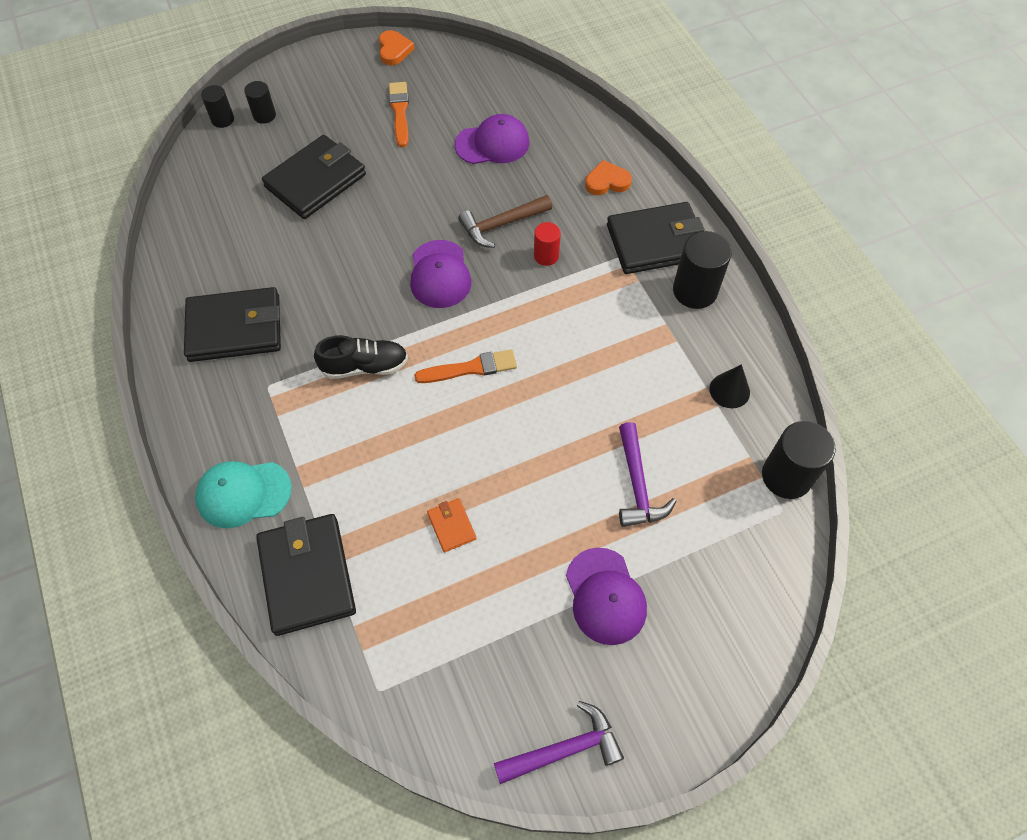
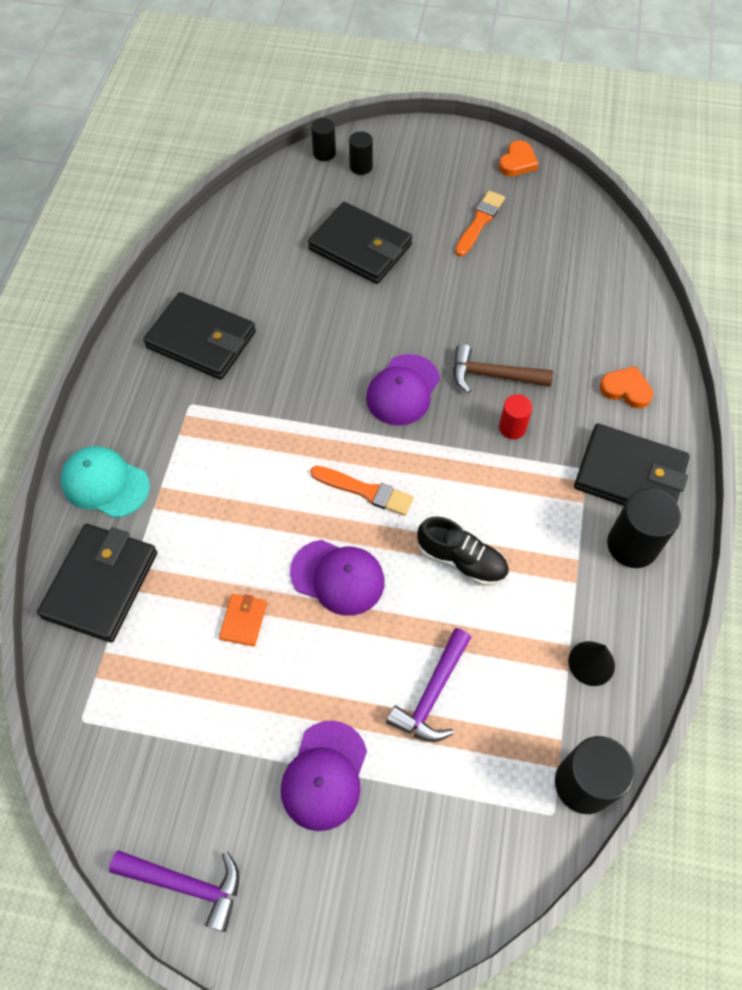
camera: 35 degrees right, 0 degrees up
(315, 181) = (360, 247): black wallet -> black wallet turned 45 degrees clockwise
(365, 366) = (278, 435): black shoe -> black shoe (462, 560)
(492, 143) = (542, 295): purple cap -> purple cap (337, 577)

